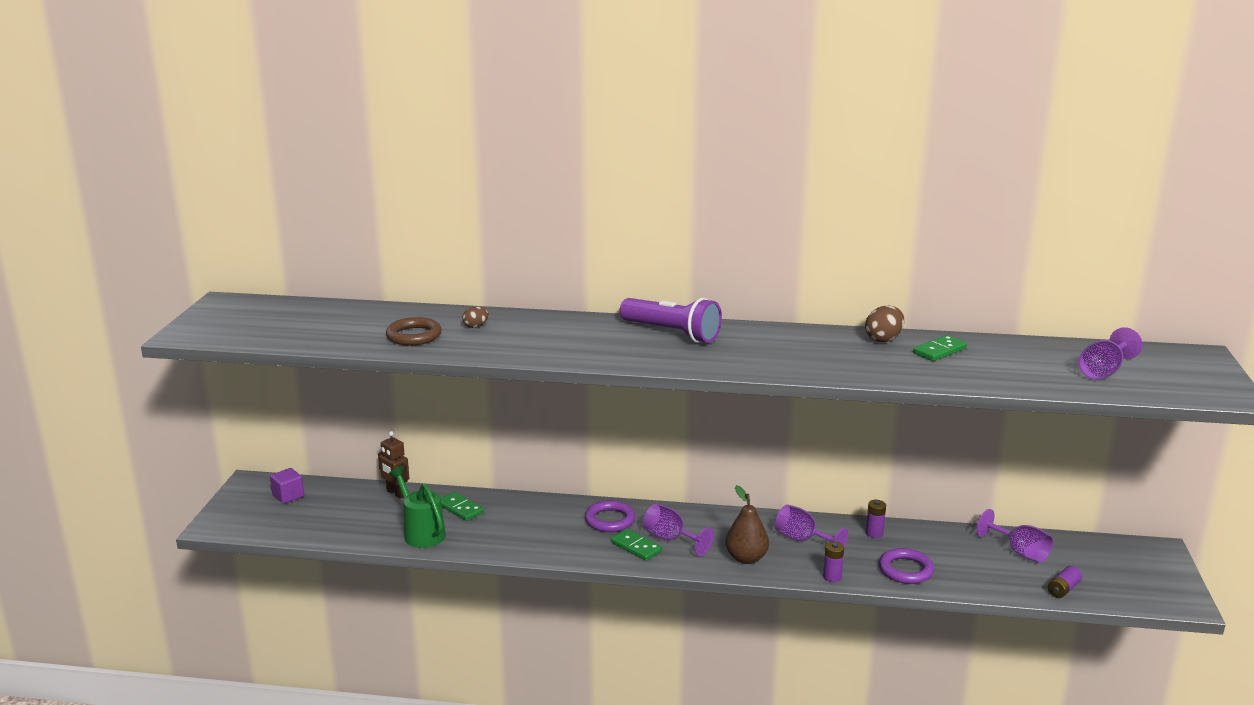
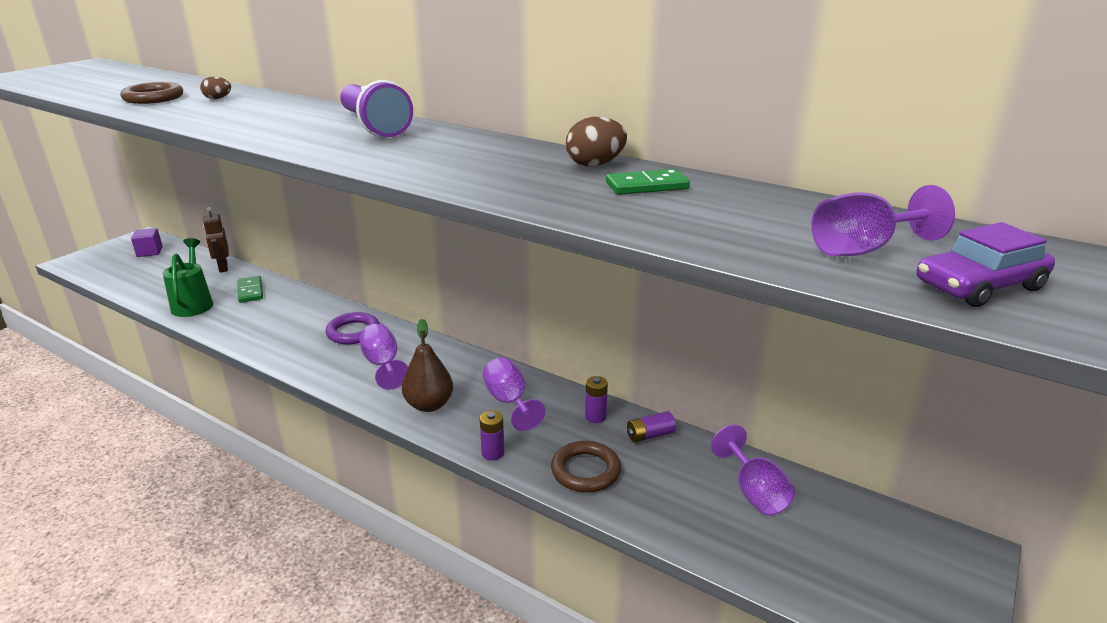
camera: 25 degrees right, 5 degrees up
(636, 547) = (342, 363): green domino -> none
(905, 570) = (585, 471): purple ring -> brown ring
(1063, 589) = (769, 564): purple battery -> purple battery (650, 435)
(1174, 382) = (979, 286): none -> purple car

